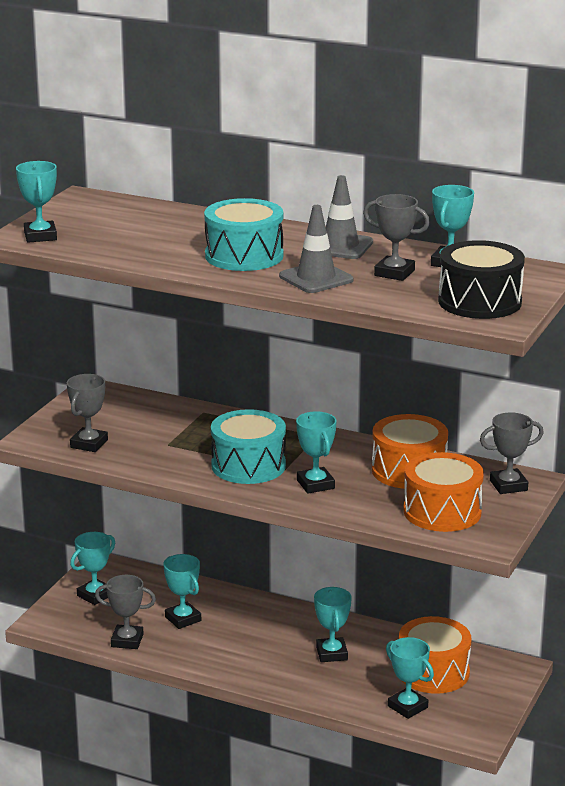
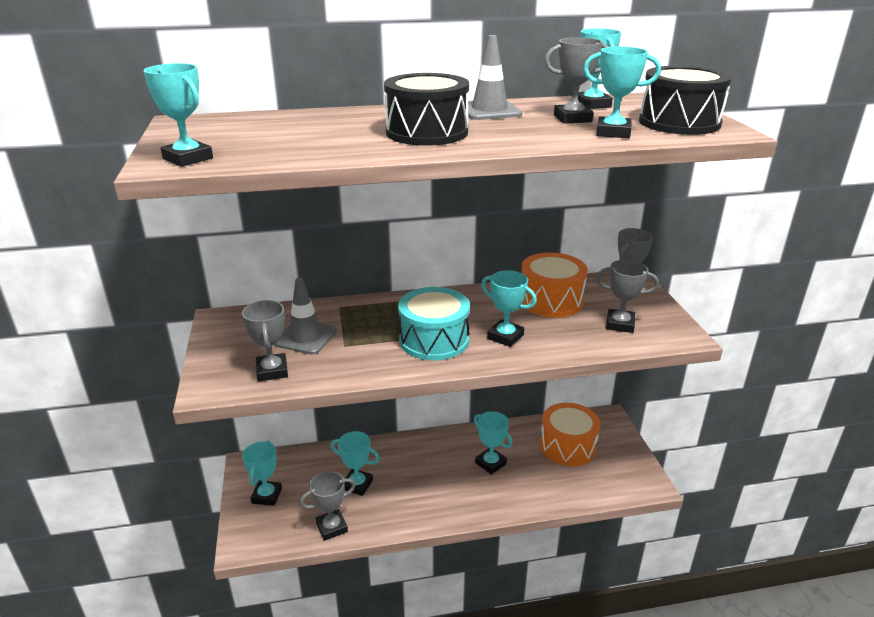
camera: 35 degrees left, 5 degrees up
(244, 256) = (427, 132): turquoise drum -> black drum
(316, 278) = (524, 135): grey traffic cone -> grey traffic cone (305, 337)
(407, 707) = (584, 483): turquoise trophy -> turquoise trophy (613, 132)
(442, 511) = (620, 324): orange drum -> grey trophy

